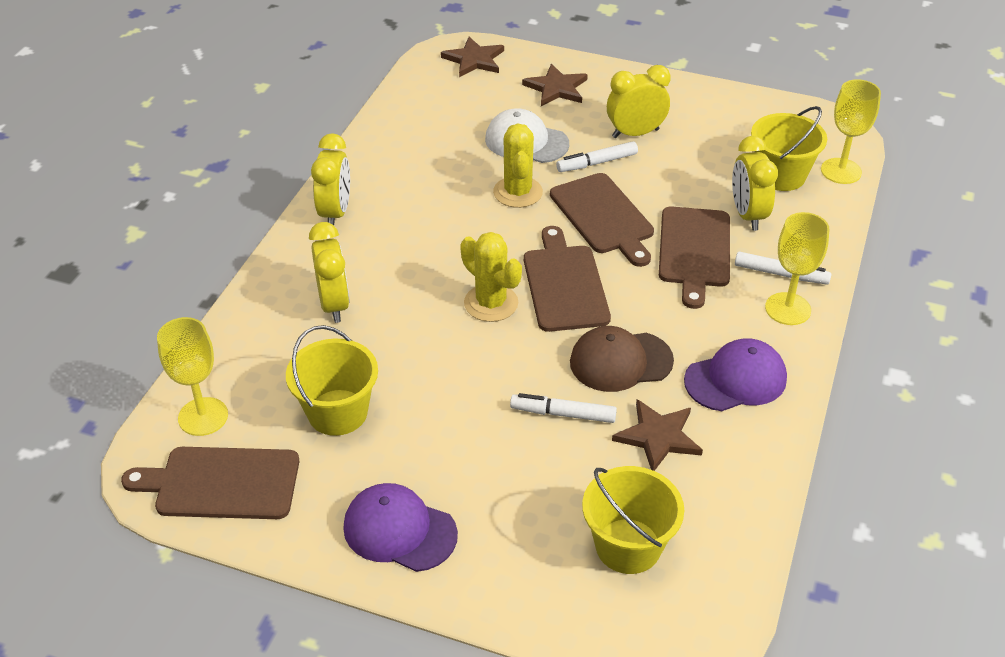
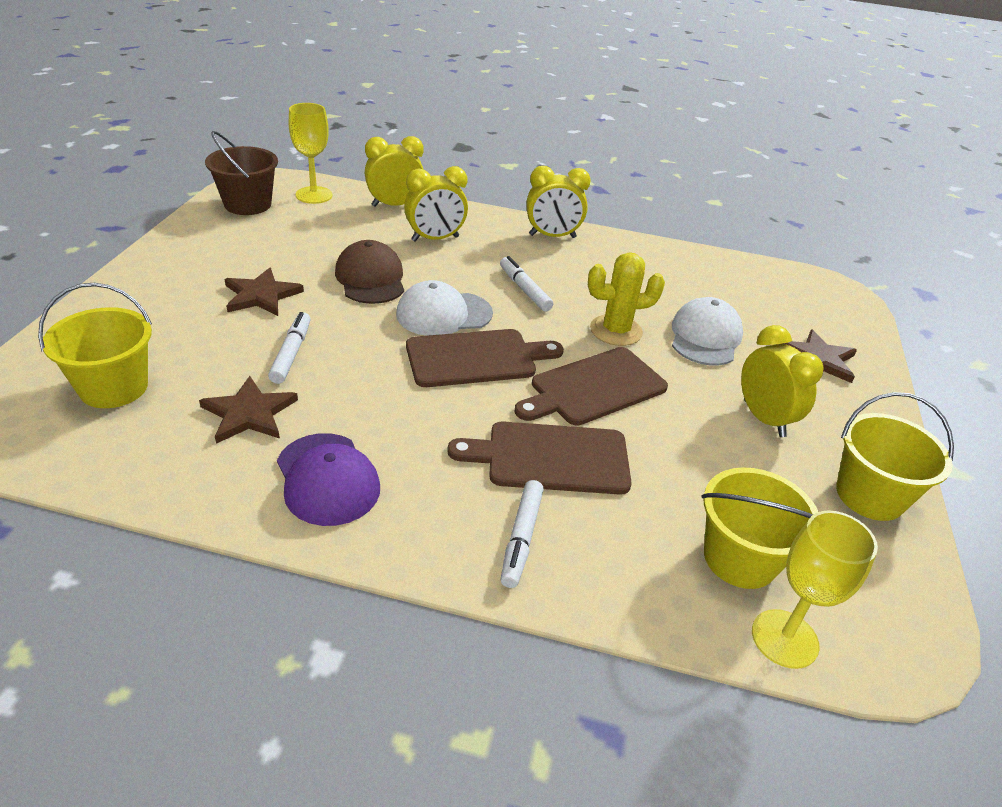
camera: 80 degrees right, 5 degrees down
(221, 483) = (248, 204): brown cutting board -> brown bucket
(337, 412) = (310, 244): yellow bucket -> yellow bucket (869, 495)
(399, 530) = (178, 272): purple cap -> none
(474, 60) = (833, 305): brown star -> brown star (261, 295)
(491, 303) = (443, 314): yellow cactus -> white cap
(597, 163) = (690, 386): white marker -> white marker (524, 289)
(620, 361) = (361, 392): brown cap -> brown cap (370, 278)
(747, 215) = (636, 514): yellow clock -> yellow clock (394, 205)
(788, 309) = (453, 539): yellow goblet -> none

